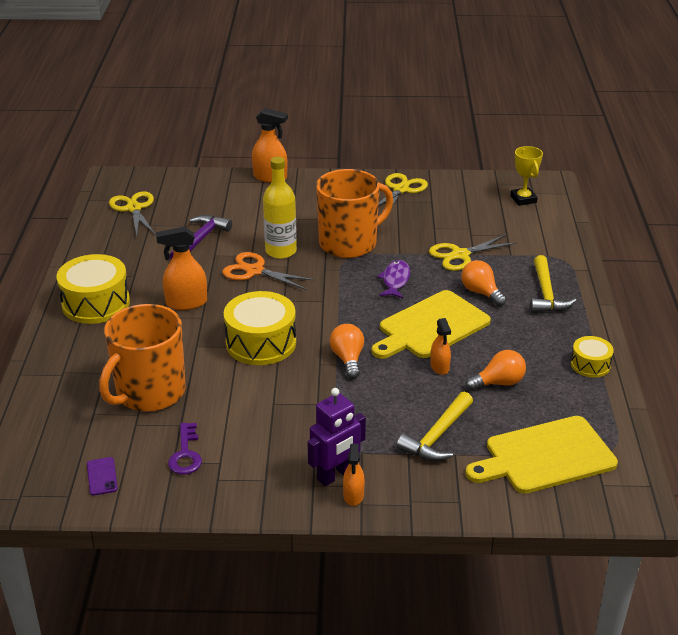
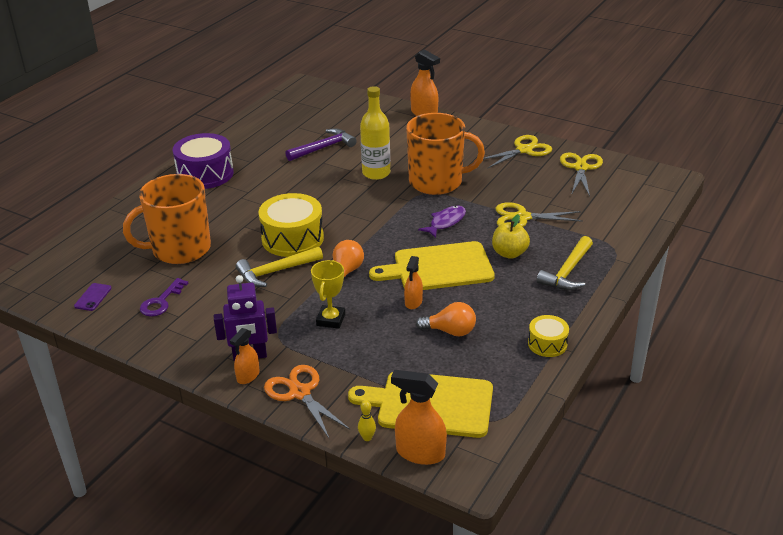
camera: 30 degrees right, 0 degrees up
(96, 303) = (205, 174): yellow drum -> purple drum
(134, 208) = (298, 112): yellow scissors -> yellow scissors (580, 168)
(186, 303) = (267, 192): orange spray bottle -> orange spray bottle (420, 453)
(254, 271) = (341, 183): orange scissors -> orange scissors (300, 393)
(437, 436) = (357, 355): yellow hammer -> yellow hammer (276, 272)
(481, 292) = (509, 253): orange light bulb -> yellow apple
(521, 509) = (367, 438): none -> yellow bowling pin
(523, 199) = (628, 186): yellow trophy -> yellow trophy (331, 320)

